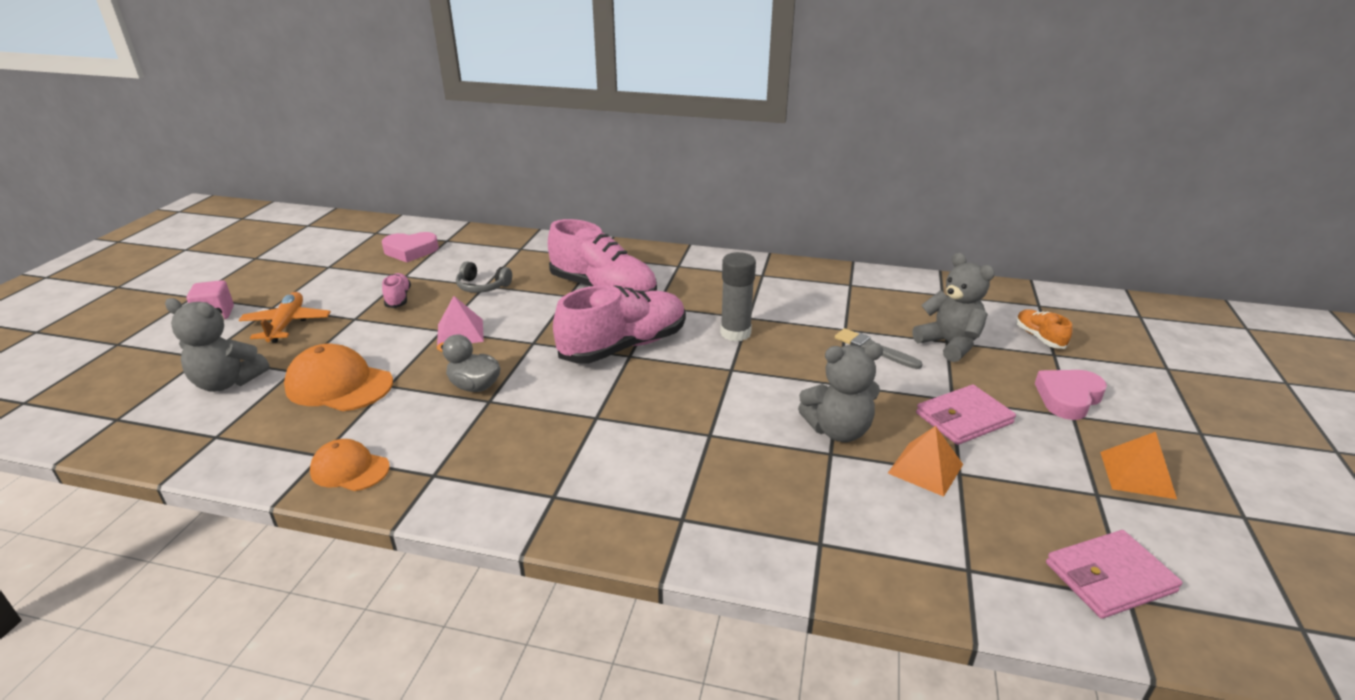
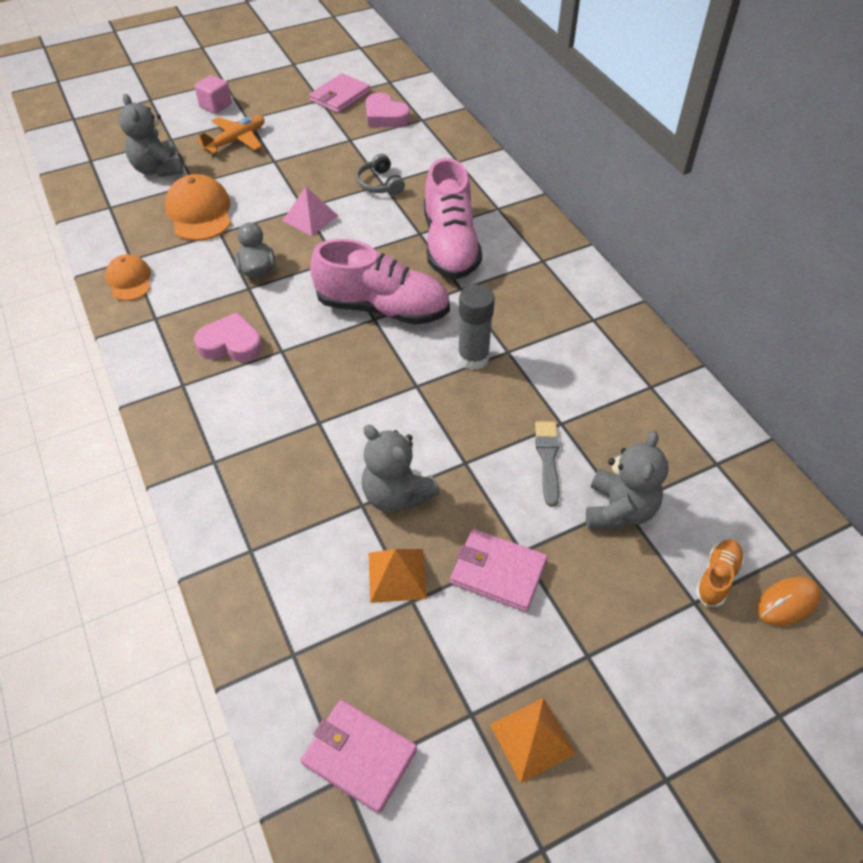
camera: 50 degrees right, 20 degrees up
(345, 257) = (340, 96): none -> pink wallet
(398, 298) = (318, 160): pink shoe -> none
(1068, 398) = (617, 642): pink heart -> pink heart (231, 344)
(1078, 324) = (787, 602): none -> orange mouse

